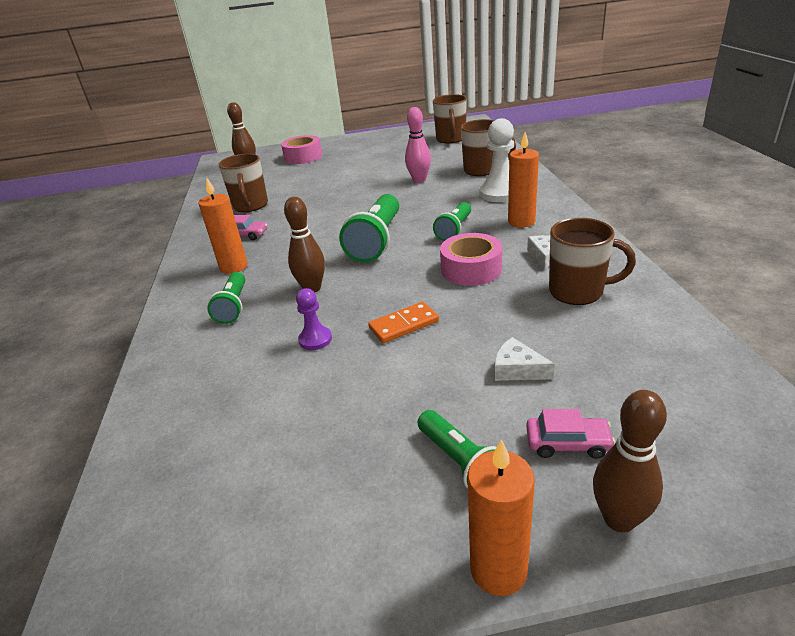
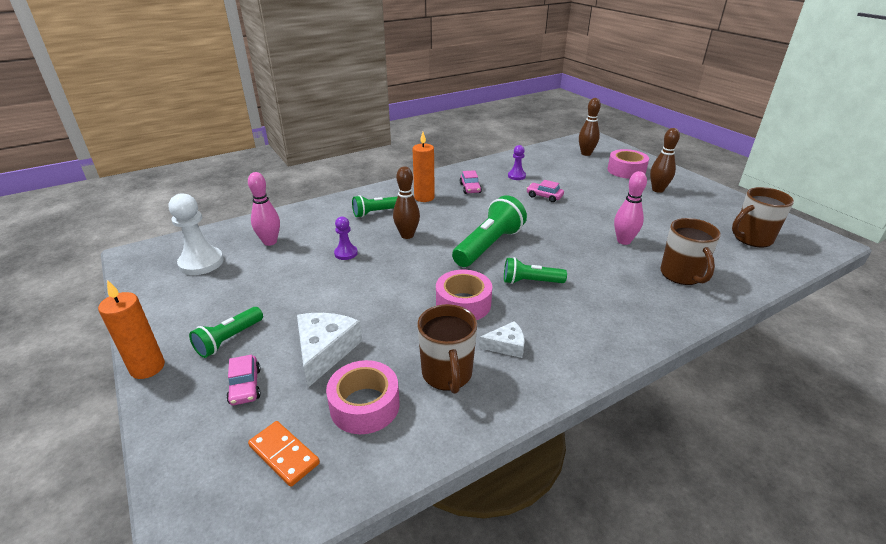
camera: 65 degrees right, 0 degrees up
(220, 415) = (270, 242): none -> pink bowling pin
(250, 206) = (516, 176): brown mug -> purple pawn
(309, 199) = (544, 196): none -> pink car
(376, 241) = (489, 245): green flashlight -> green flashlight turned 135 degrees clockwise
(404, 325) = (371, 286): orange domino -> orange domino (284, 454)
(499, 193) = (629, 296): white pawn -> white pawn (201, 263)
(517, 369) = (325, 351): white cheese -> white cheese, size x1.73
(521, 222) = (571, 320): orange candle -> none
(615, 346) = (365, 405): none -> pink tape
(619, 519) = (176, 417): brown bowling pin -> brown bowling pin (657, 190)

